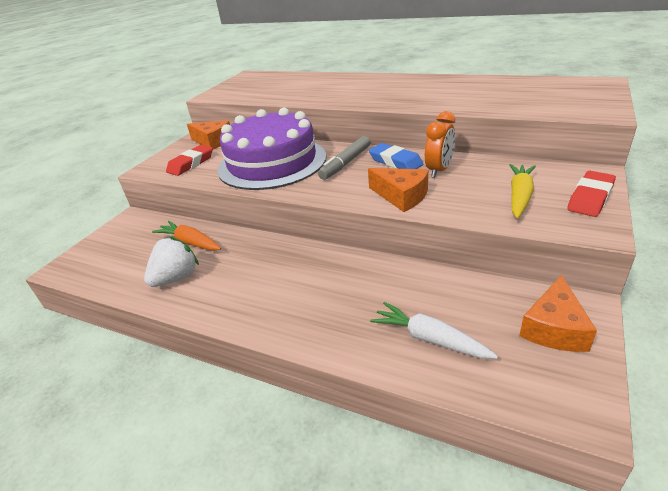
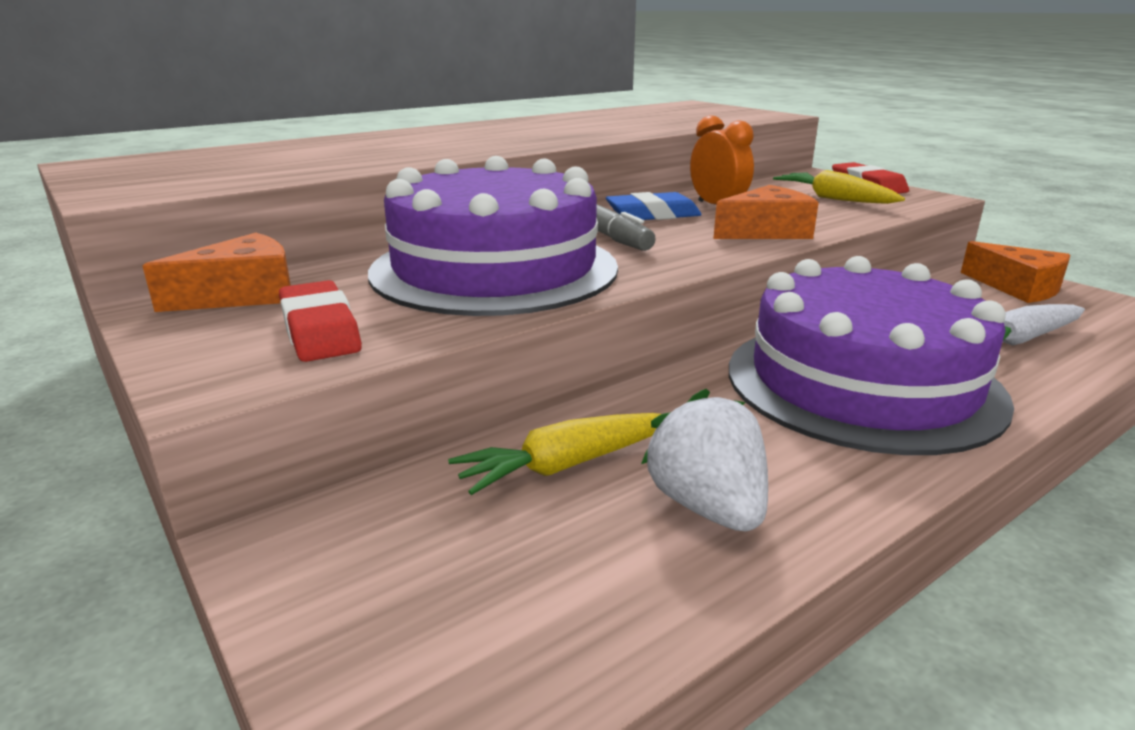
camera: 65 degrees left, 10 degrees down
(190, 242) = (565, 465): orange carrot -> yellow carrot
(308, 289) = (862, 383): none -> purple cake

